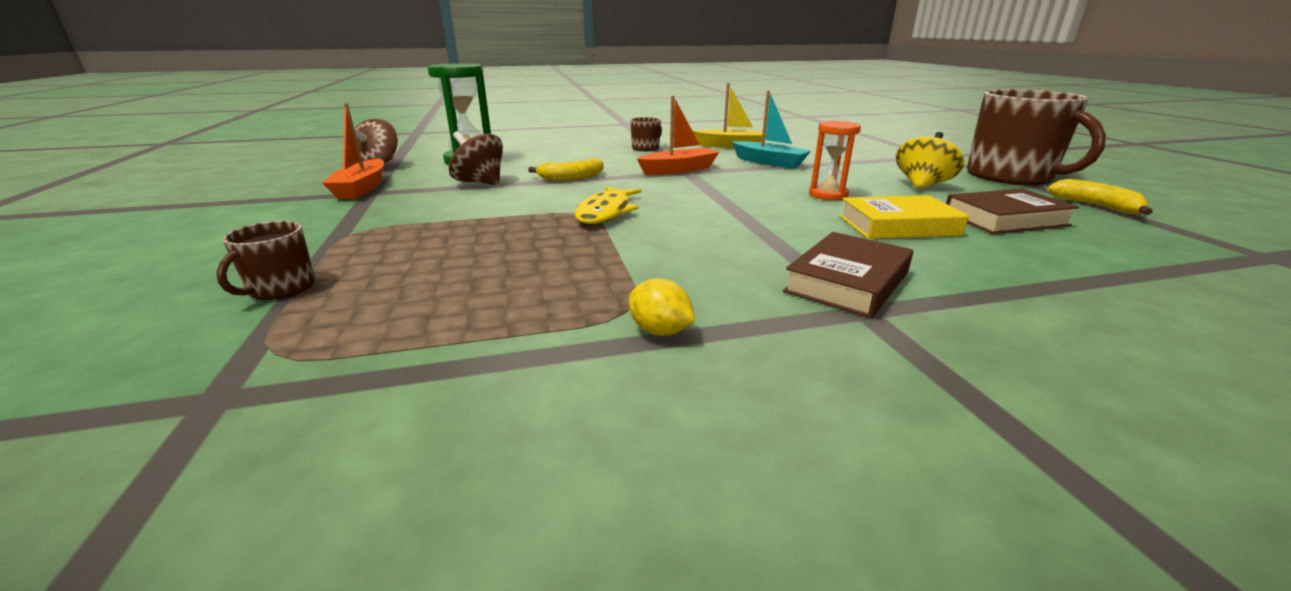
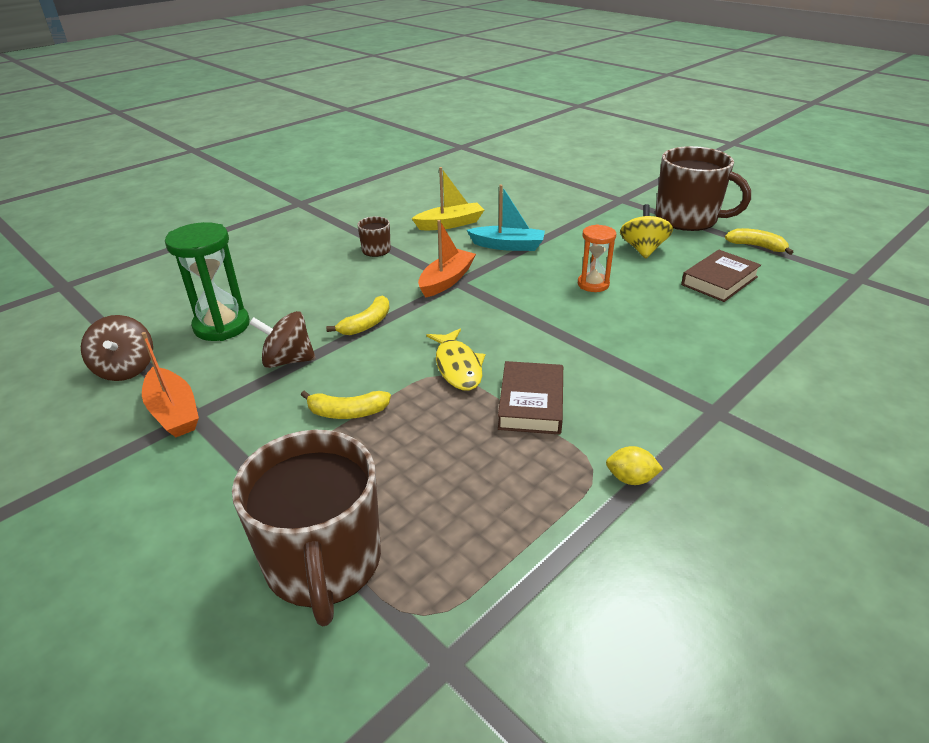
camera: 30 degrees left, 10 degrees up
(281, 288) = (323, 562): brown mug -> brown mug, size x2.24
(469, 215) = (347, 412): none -> yellow banana
(847, 282) = (686, 387): brown book -> brown book (531, 403)
(898, 225) = (666, 311): yellow book -> none

